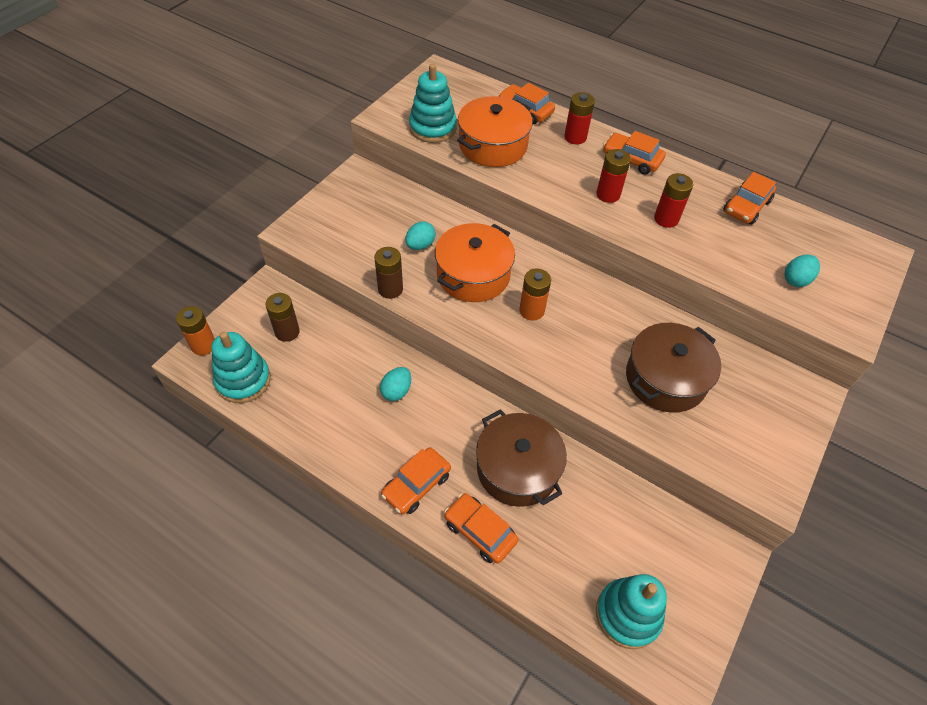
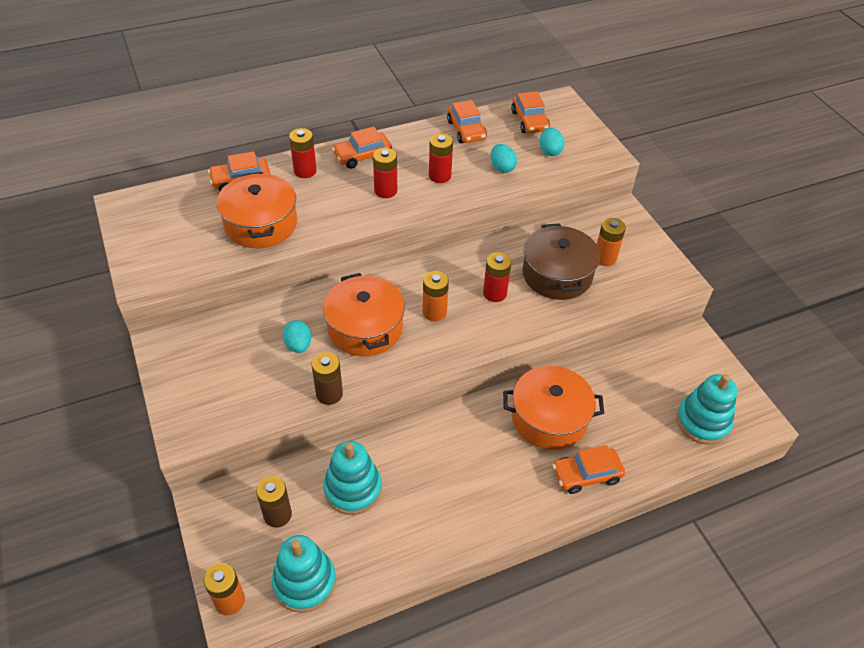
camera: 55 degrees left, 5 degrees down
(396, 391) = (415, 460): turquoise egg -> turquoise egg (502, 167)
(416, 485) = (517, 496): orange car -> orange car (529, 121)
(433, 128) = (195, 250): turquoise stacking toy -> turquoise stacking toy (353, 489)
(517, 469) = (549, 418): brown pot -> orange pot
(594, 342) = (494, 293): none -> red battery
(729, 408) = (605, 258): none -> orange battery

